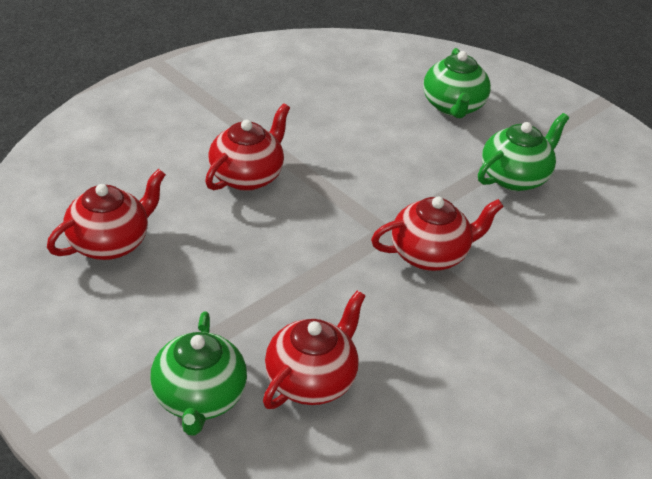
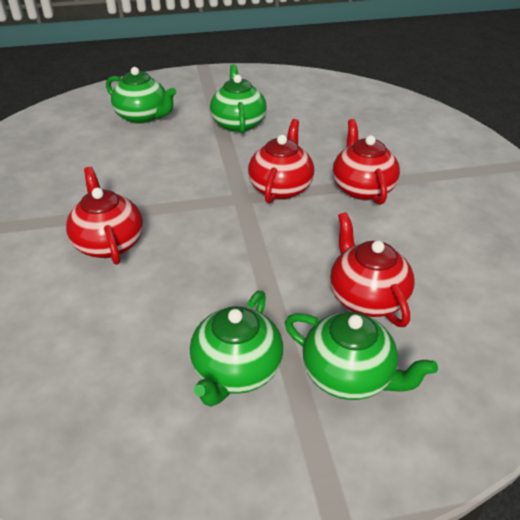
camera: 55 degrees left, 0 degrees up
(110, 243) = (106, 368): red teapot -> red teapot (362, 188)
(156, 320) = (236, 371): none -> green teapot

